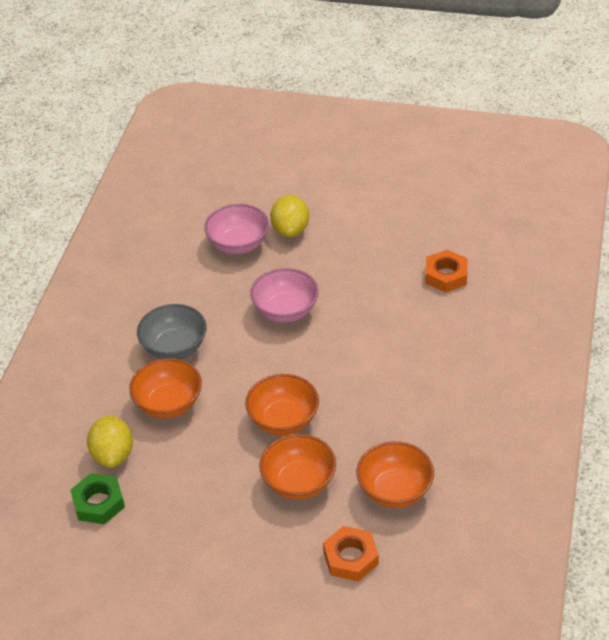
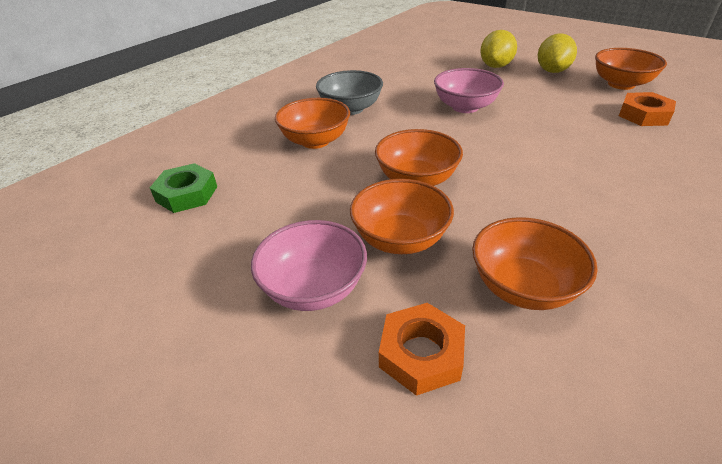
camera: 25 degrees right, 5 degrees down
(113, 455) = (235, 162): yellow lemon -> yellow lemon (552, 71)
(238, 244) = (446, 66): pink bowl -> pink bowl (314, 288)
(420, 230) = (621, 84): none -> orange bowl

